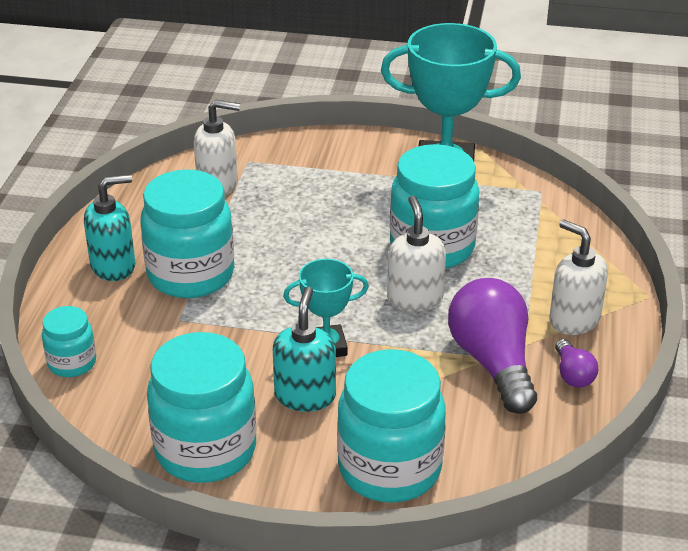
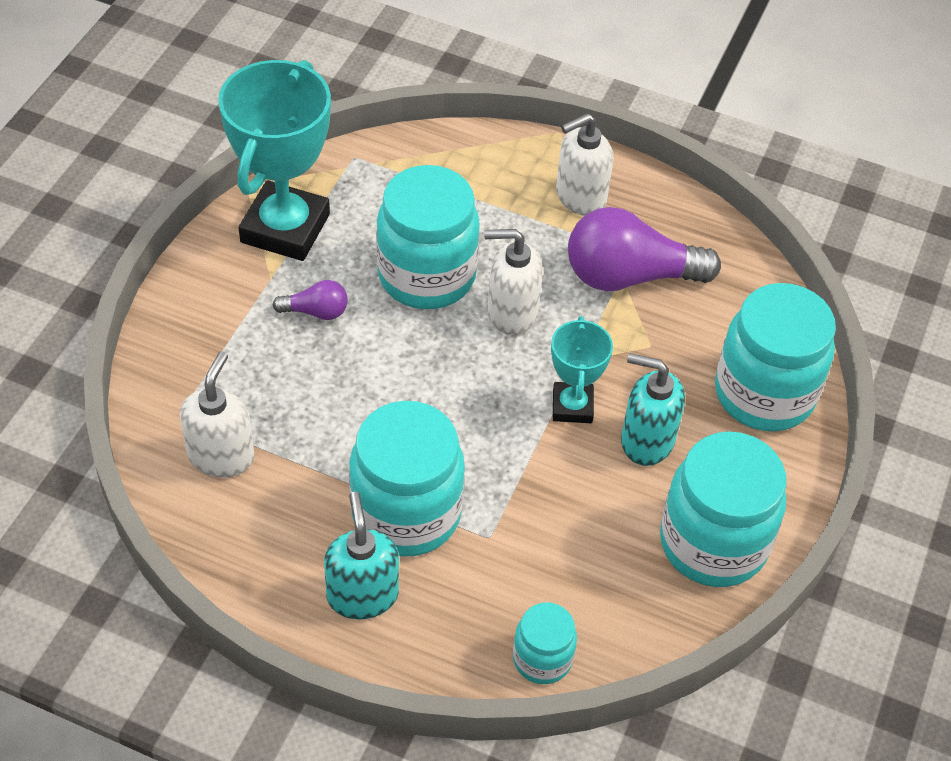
camera: 80 degrees left, 15 degrees up
(573, 374) = (660, 222): purple light bulb -> purple light bulb (316, 311)

